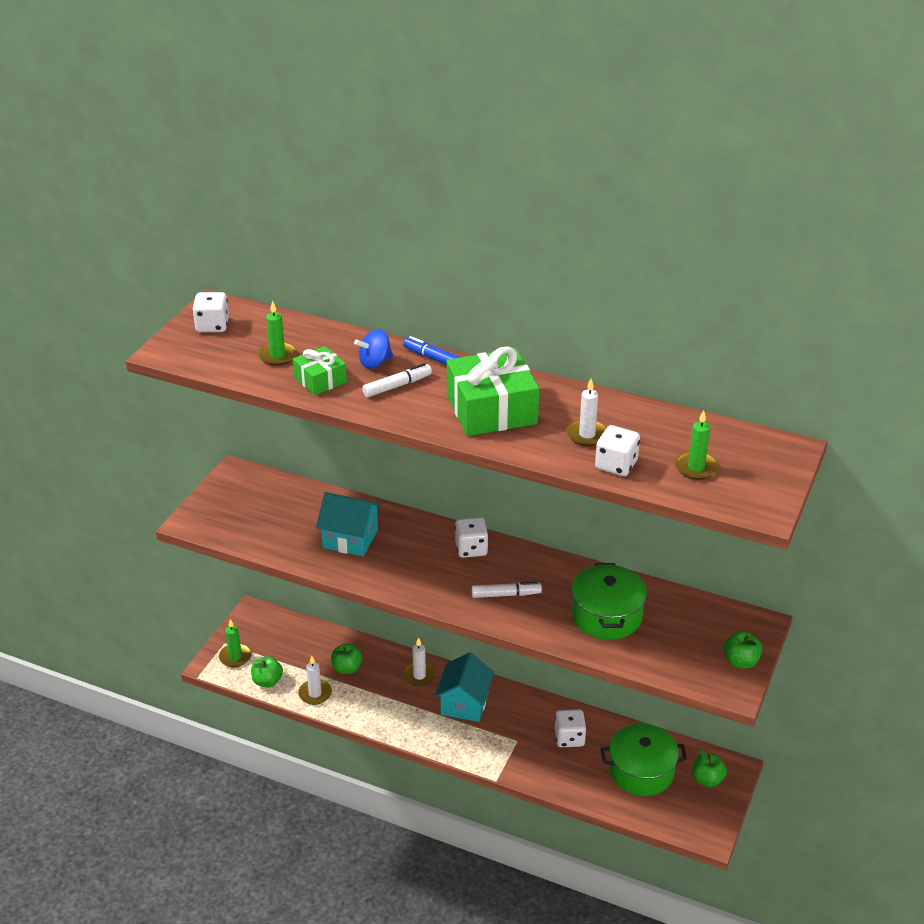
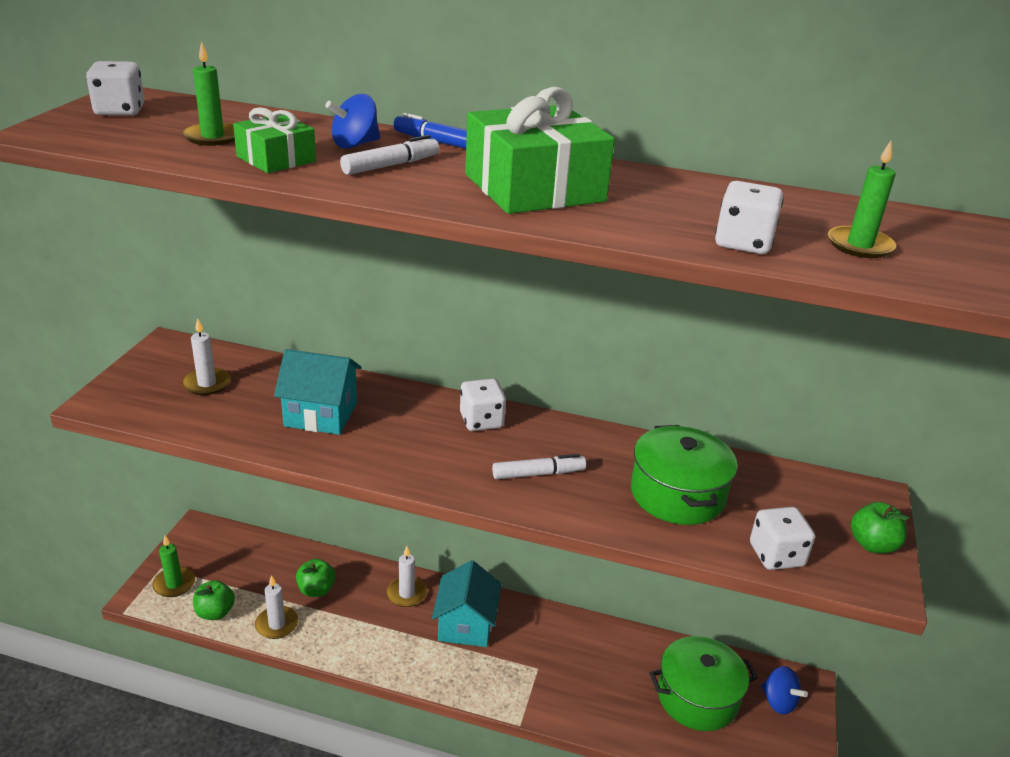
camera: 10 degrees left, 5 degrees down
(569, 738) = (600, 660): white dice -> white dice (776, 555)
(587, 435) = (682, 212): white candle -> white candle (207, 384)
(707, 779) = (778, 702): green apple -> blue spinning top

